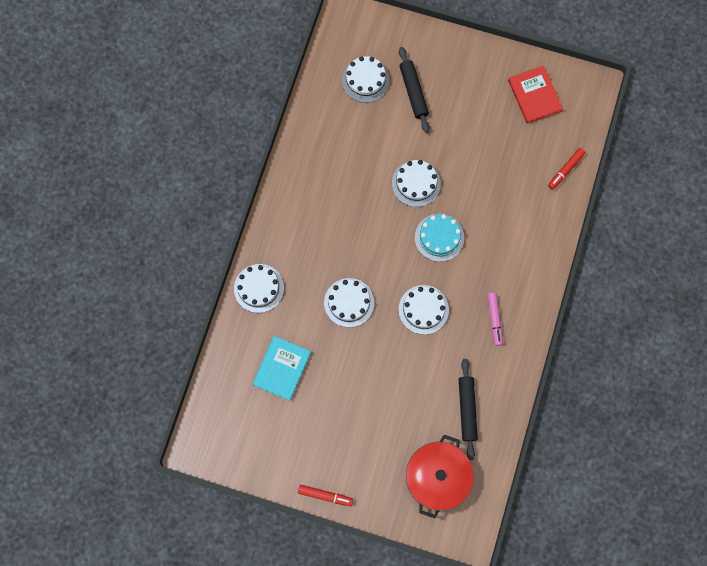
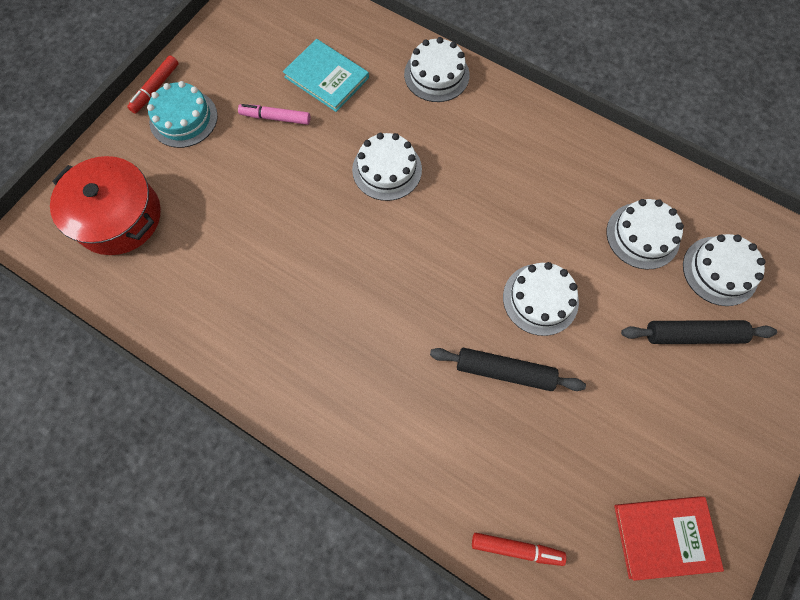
camera: 105 degrees right, 5 degrees down
(423, 309) = (348, 259): white cake -> white cake (642, 235)
(439, 237) = (448, 309): turquoise cake -> turquoise cake (183, 118)
(467, 409) = (189, 277): black rolling pin -> black rolling pin (504, 371)
(494, 319) = (301, 353): pink marker -> pink marker (275, 118)
(565, 170) = (516, 548): red marker -> red marker turned 135 degrees clockwise

